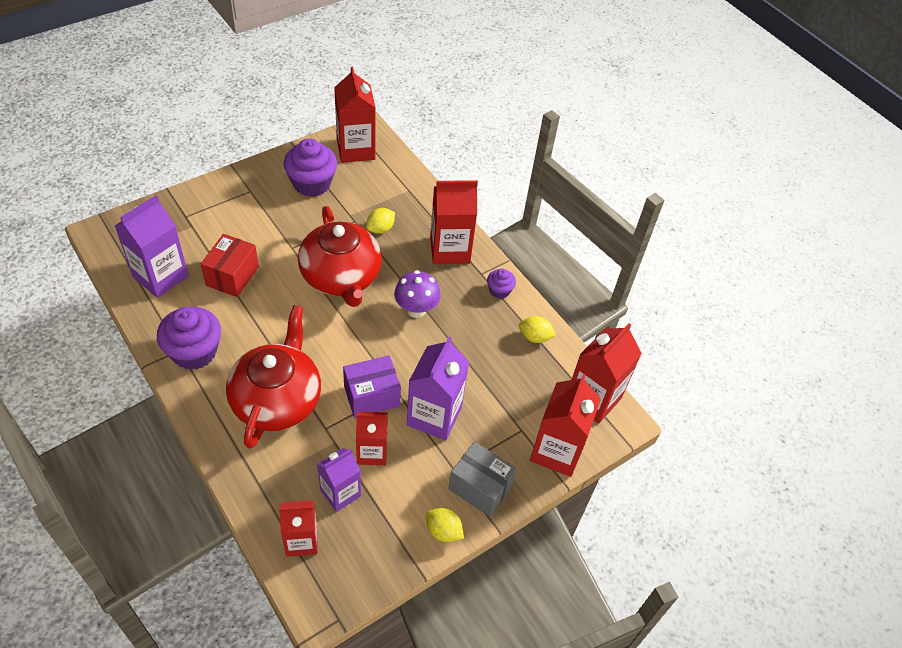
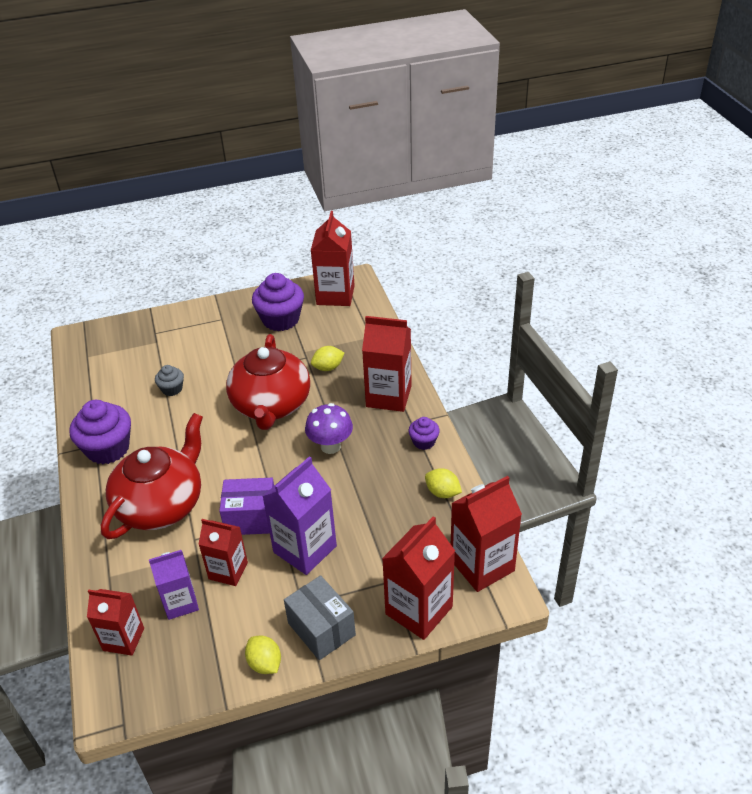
camera: 25 degrees right, 10 degrees down
(160, 276) = (110, 380): purple carton -> none
(232, 276) = (172, 389): red box -> grey cupcake

